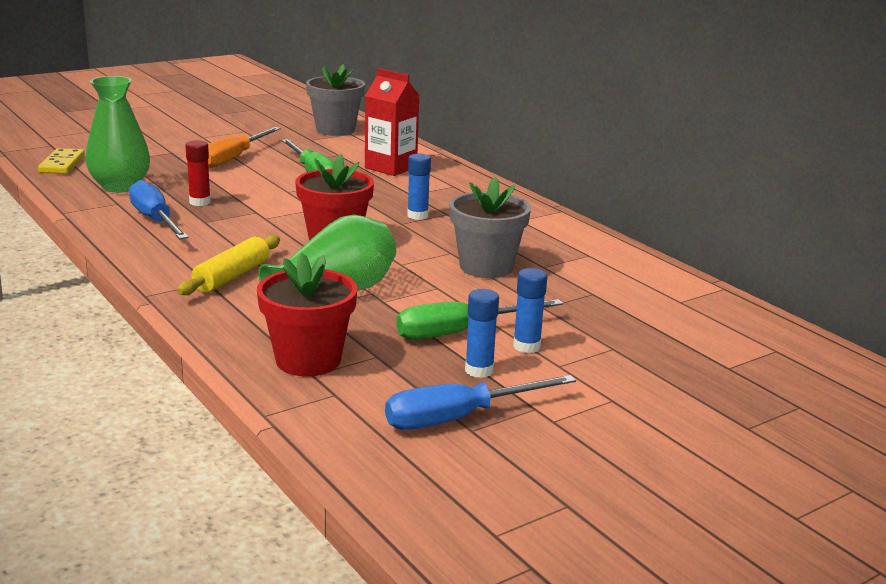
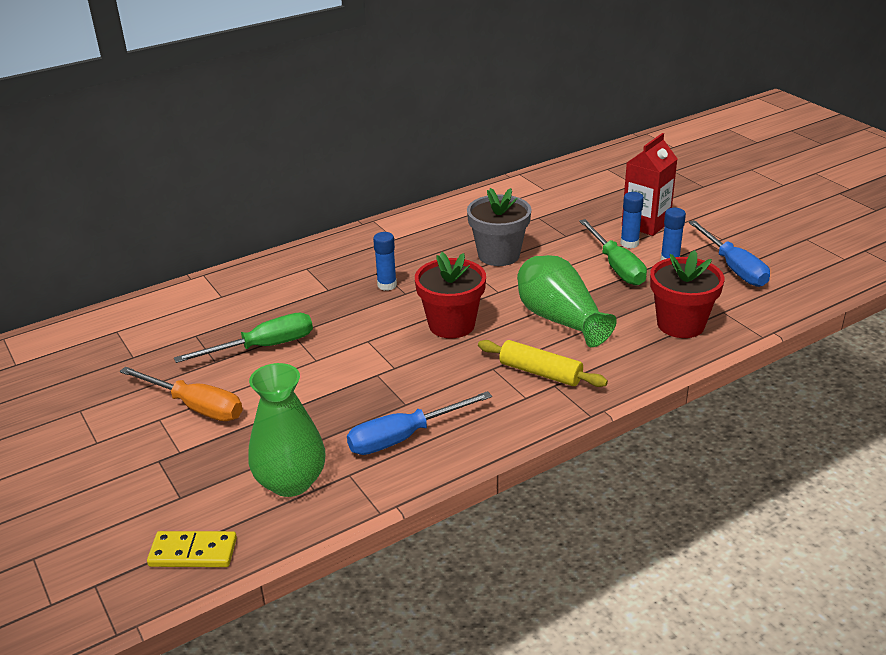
camera: 85 degrees left, 10 degrees up
(200, 202) = (348, 414): red glue stick -> none
(335, 130) = (99, 342): grey flower pot -> none
(390, 167) = (247, 302): red carton -> red carton (645, 224)

